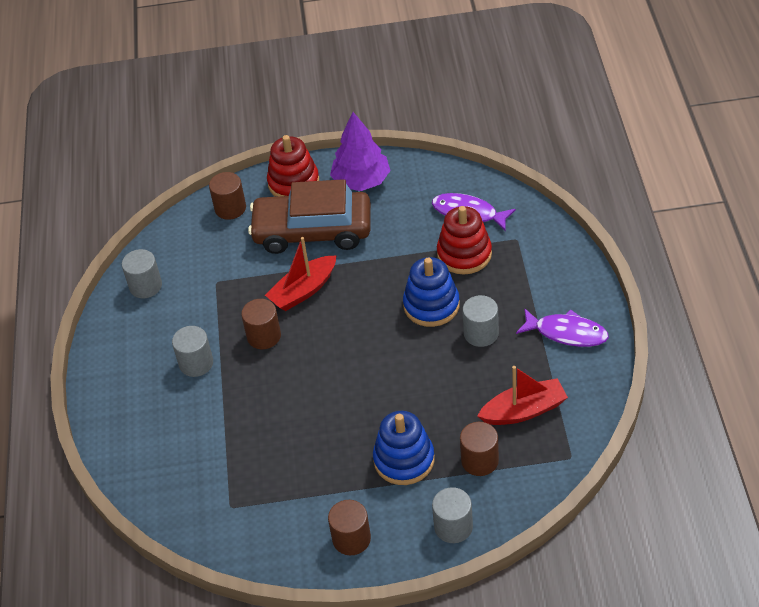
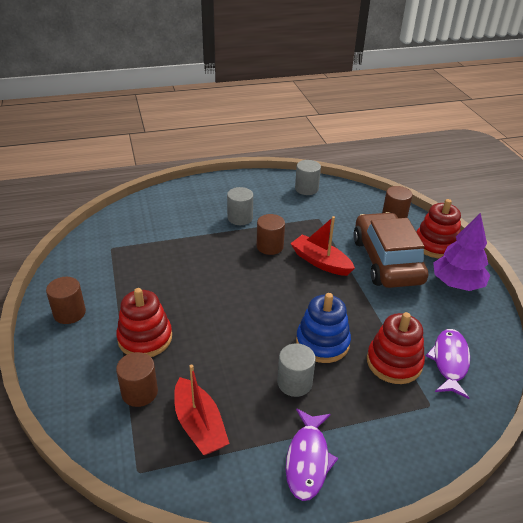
camera: 75 degrees right, 10 degrees down
(404, 460) = (145, 338): blue stacking toy -> red stacking toy
(453, 527) = (68, 378): grey cylinder -> none

